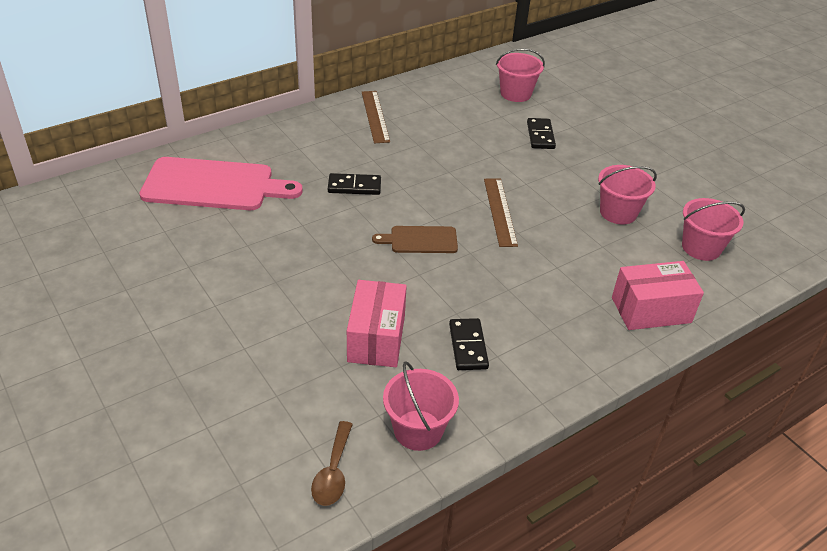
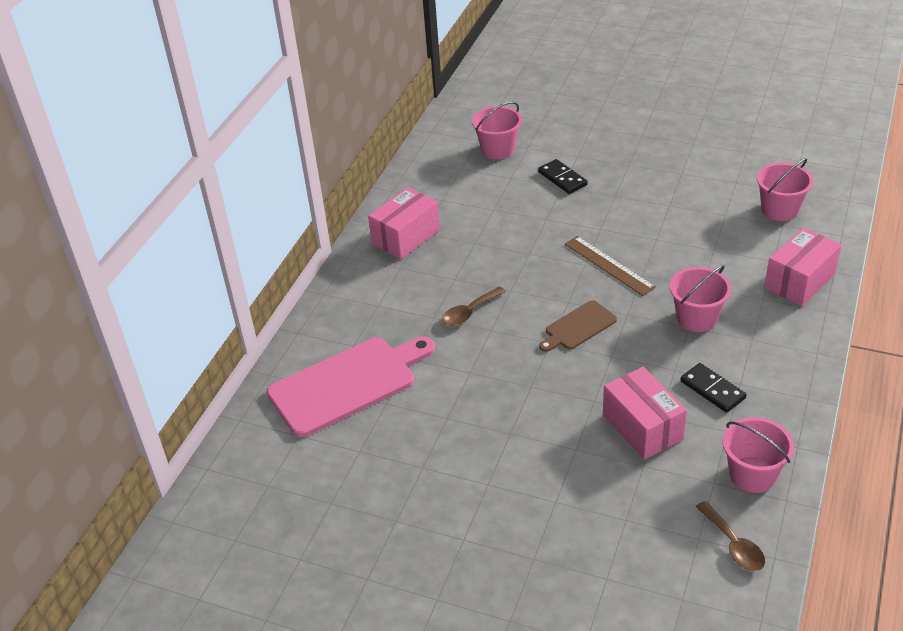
camera: 30 degrees left, 0 degrees up
(354, 186) = (469, 312): black domino -> brown spoon
(375, 116) = (406, 237): brown ruler -> pink box
(618, 212) = (694, 214): pink bucket -> pink bucket (696, 318)

